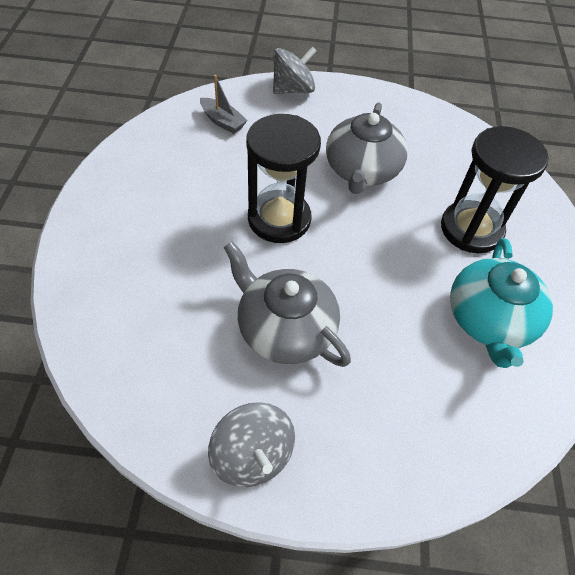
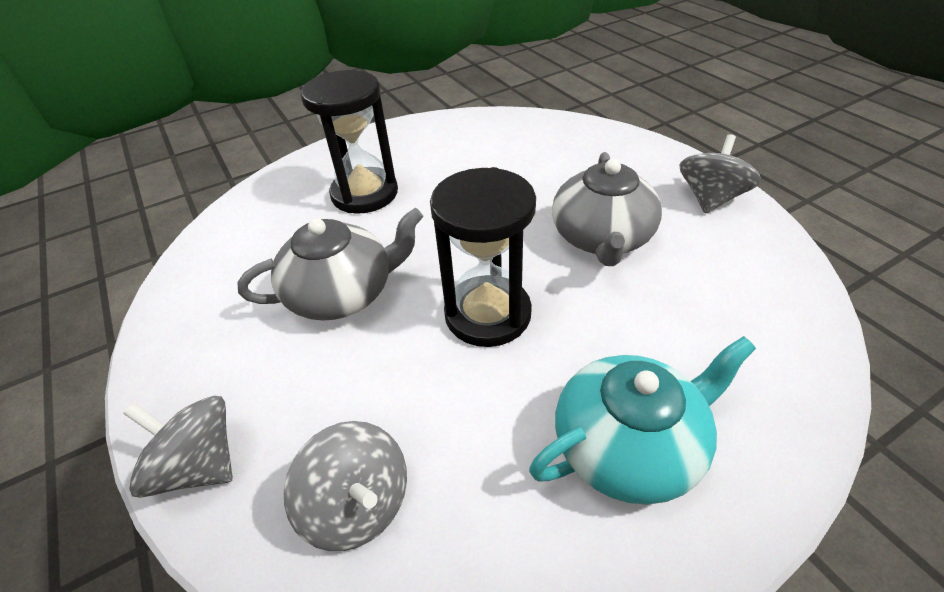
camera: 120 degrees left, 10 degrees down
(222, 121) = (358, 505): grey boat -> grey spinning top
(489, 320) = (458, 154): turquoise teapot -> turquoise teapot (629, 445)

